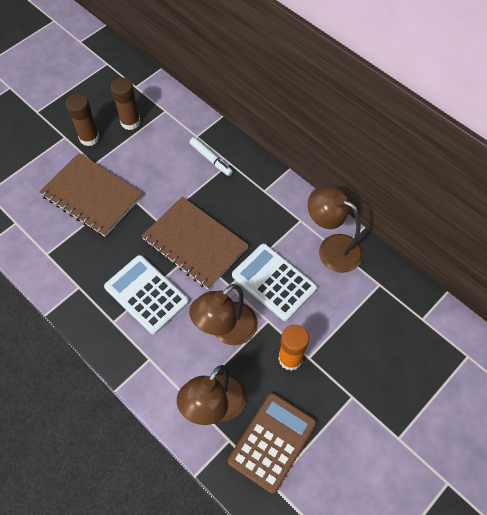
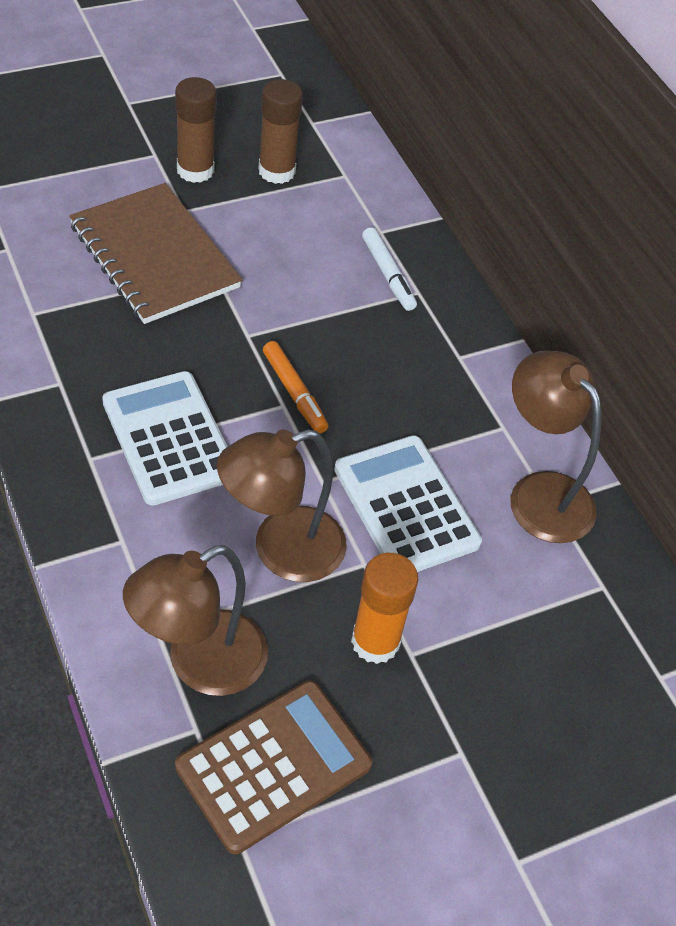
camera: 15 degrees right, 10 degrees down
(195, 243) = (294, 393): brown notebook -> orange marker

